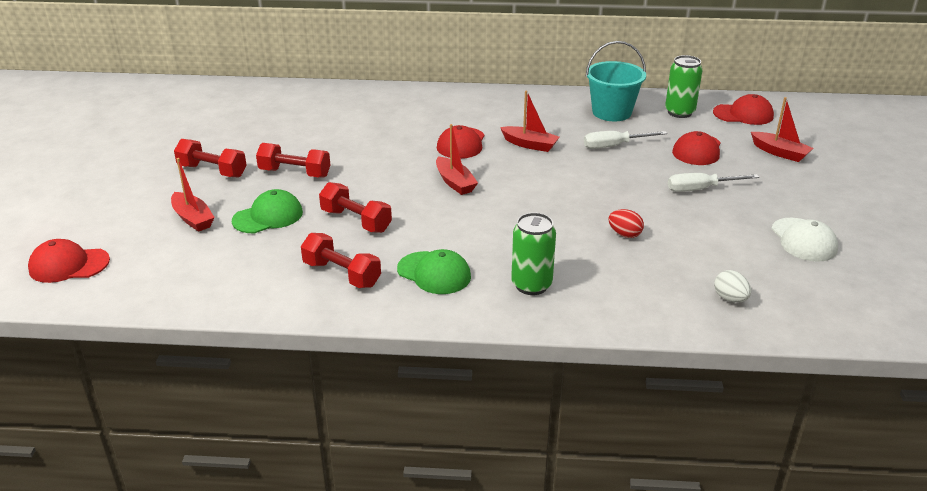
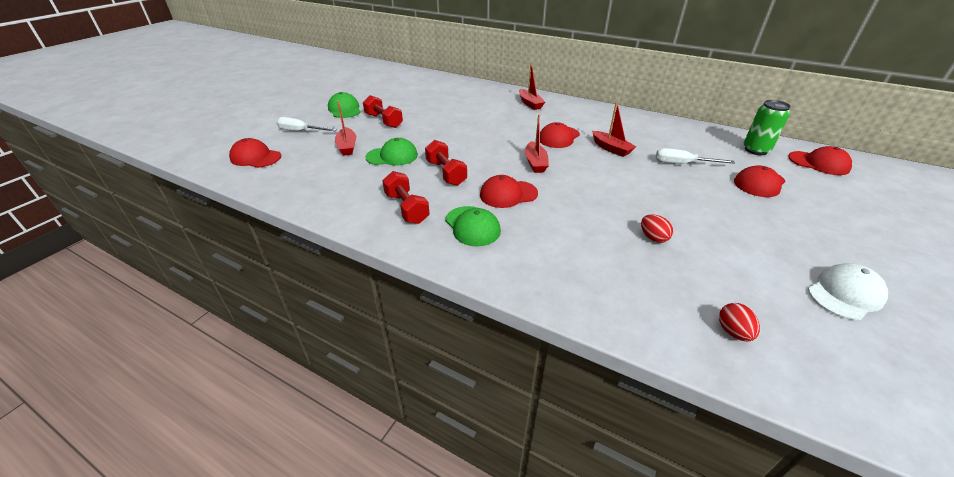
camera: 25 degrees right, 5 degrees up
(136, 166) = (344, 109): none -> green cap
(295, 173) = (431, 133): red dumbbell -> none
(449, 227) = (508, 194): none -> red cap
(531, 285) = (543, 259): green can -> none
(611, 112) = (693, 139): turquoise bucket -> none
(701, 189) = (748, 216): white screwdriver -> white screwdriver (301, 131)
(730, 298) = (733, 332): white egg -> red egg
(779, 153) = (846, 203): red boat -> red boat (530, 104)
(803, 240) = (845, 294): white cap -> white cap turned 135 degrees counterclockwise

